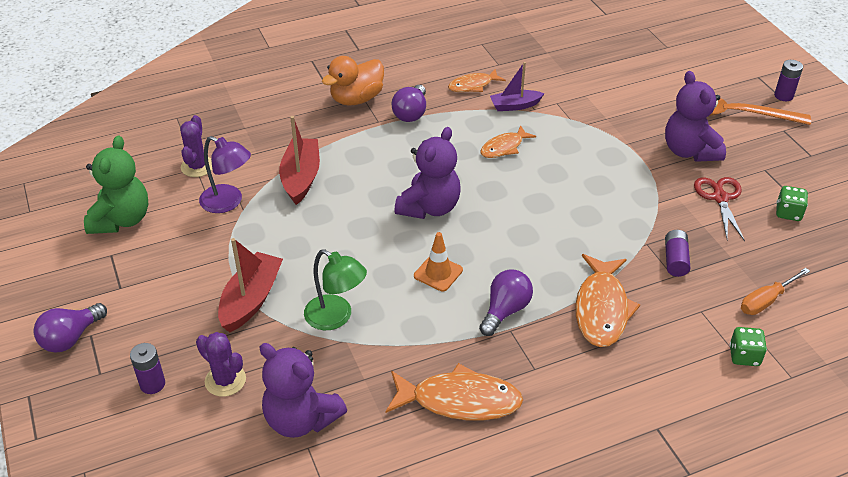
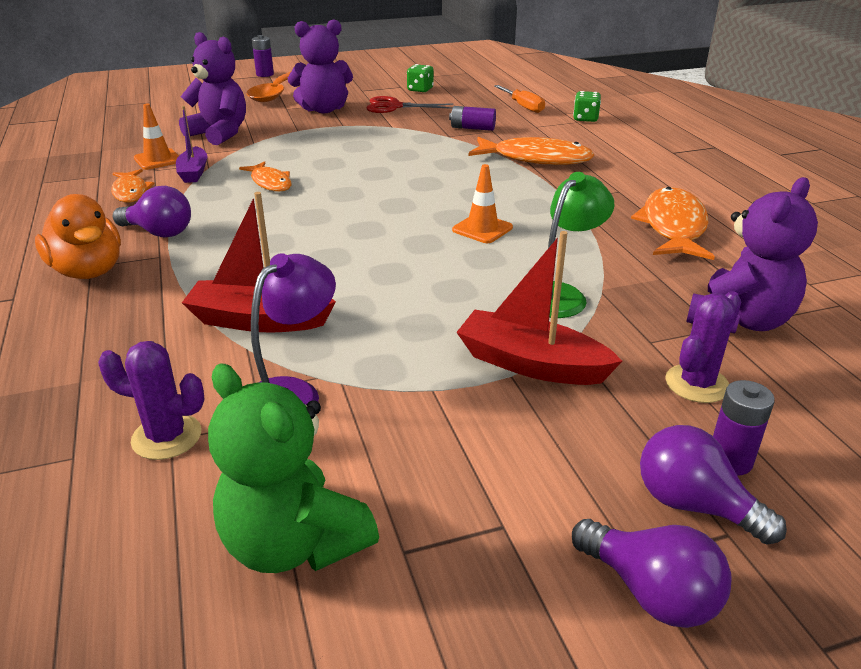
camera: 85 degrees left, 10 degrees down
(121, 220) = (294, 543): green teddy bear -> green teddy bear turned 150 degrees counterclockwise
(429, 207) = (364, 229): purple teddy bear -> purple teddy bear (219, 134)
(505, 311) = (541, 198): purple light bulb -> purple light bulb (694, 505)
(535, 83) = (158, 160): none -> orange traffic cone

